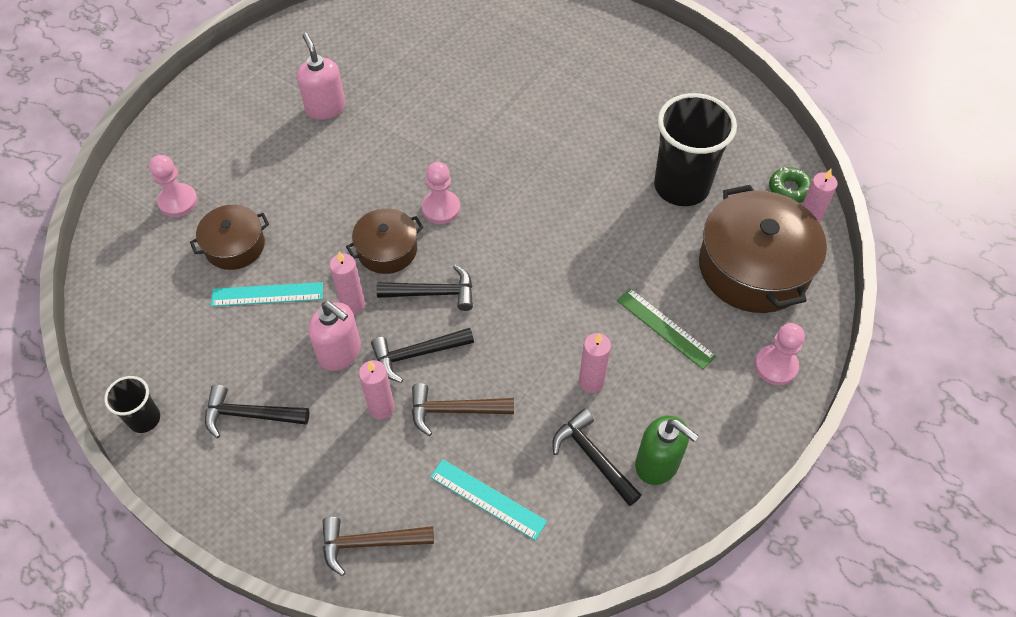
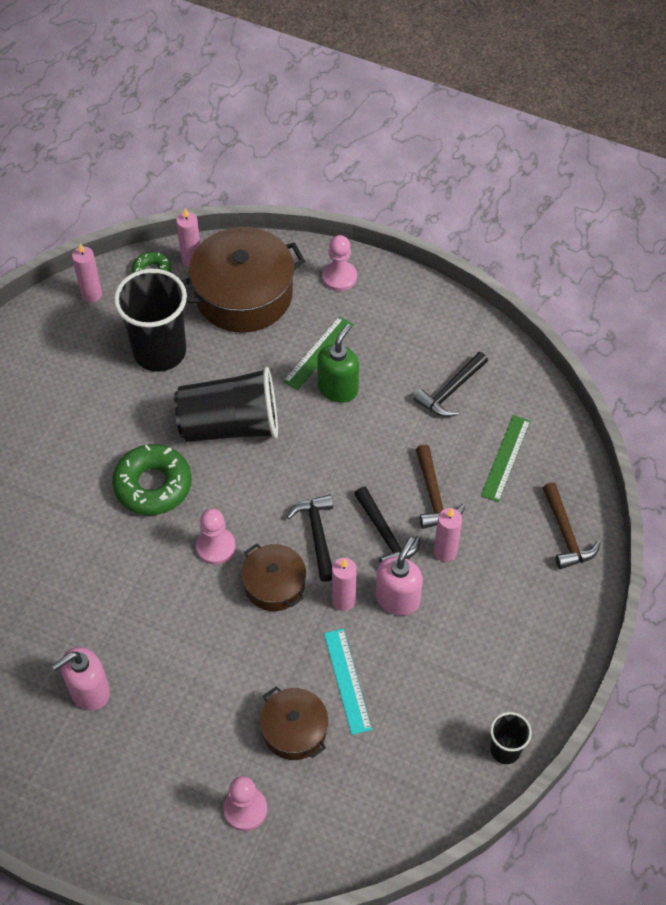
camera: 100 degrees left, 0 degrees up
(250, 415) = (478, 658): black hammer -> none
(487, 499) = (506, 458): turquoise ruler -> green ruler
(521, 167) = (153, 485): none -> green donut
(580, 235) = (230, 425): none -> black cup
(591, 382) = (383, 400): pink candle -> pink candle (91, 294)
(657, 464) = (445, 348): green soap dispenser -> green soap dispenser (338, 388)

